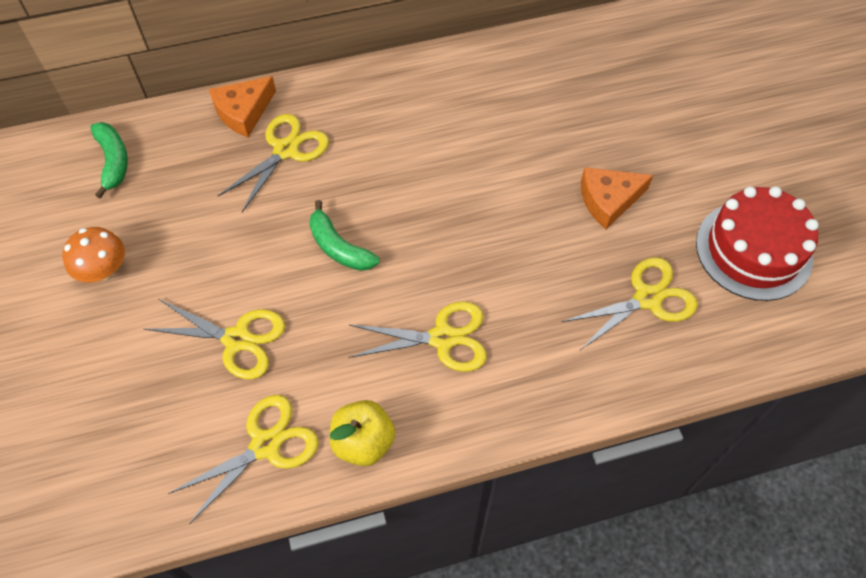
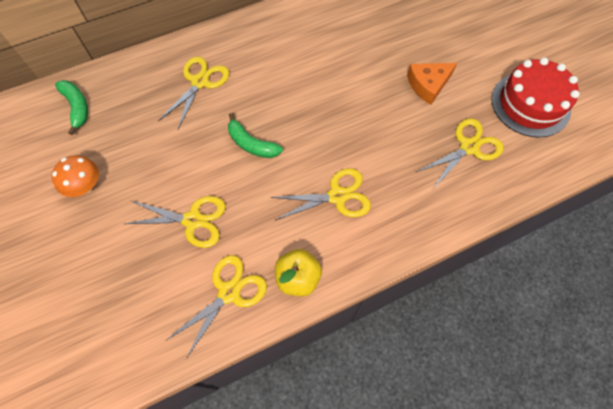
camera: 10 degrees left, 5 degrees up
(243, 112) = (164, 60): orange cheese -> none

